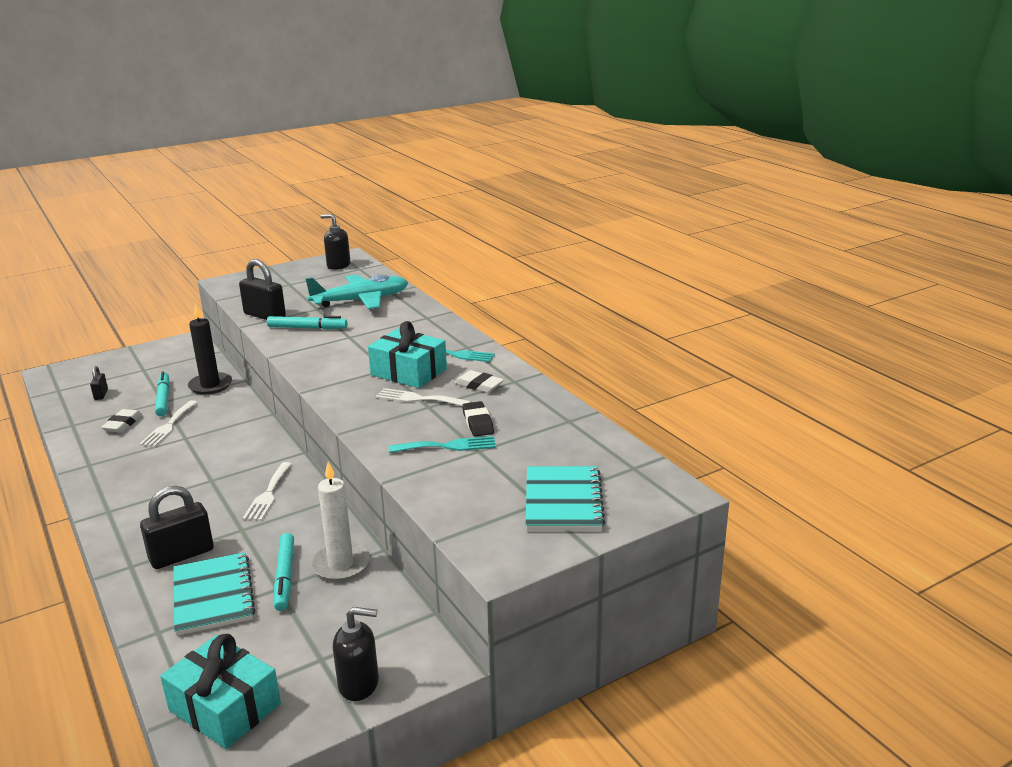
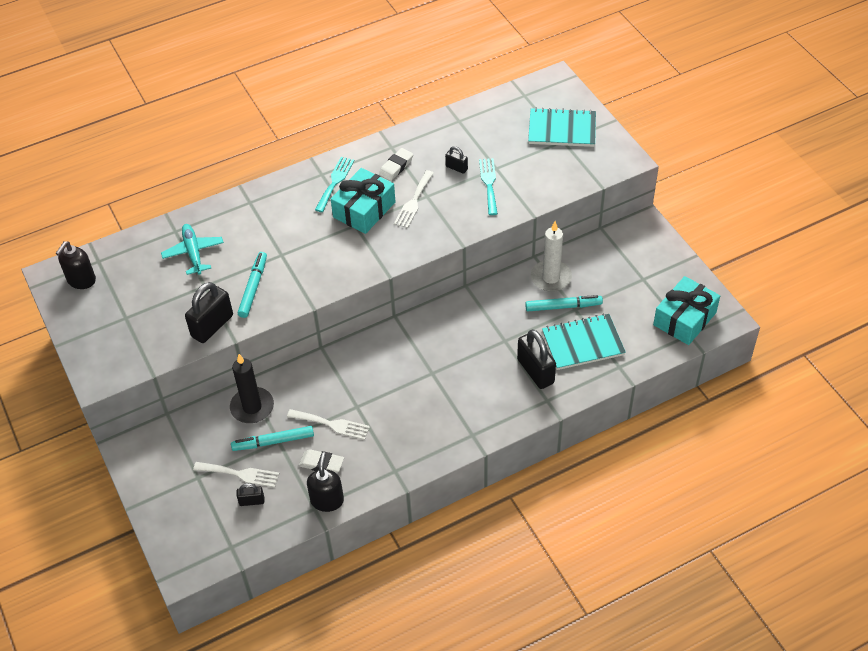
camera: 85 degrees left, 25 degrees up
(268, 494) = (458, 331): white fork -> white fork (240, 474)
(359, 684) = (664, 259): black soap dispenser -> black soap dispenser (327, 500)
(361, 301) = (193, 253): turquoise plane -> turquoise plane, size x0.66
(478, 423) = (456, 168): black eraser -> black padlock

